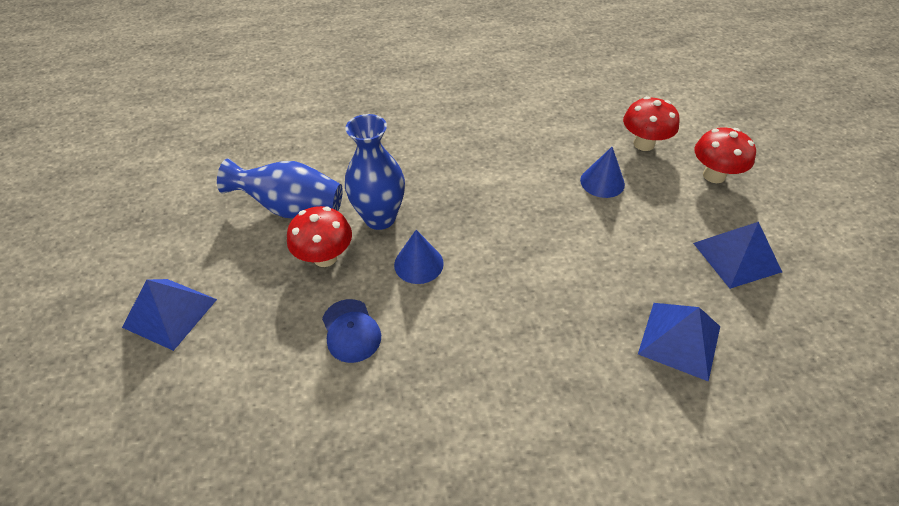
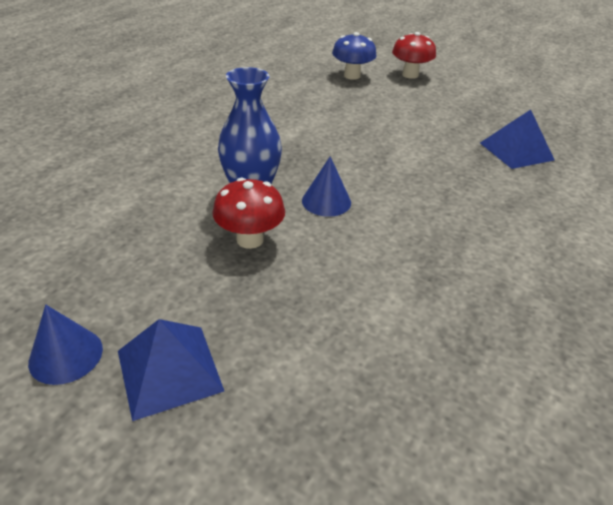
camera: 50 degrees left, 10 degrees down
(292, 208) = (162, 228): blue vase -> none
(351, 331) = (349, 266): blue cap -> none
(602, 182) = (361, 103): blue cone -> blue cone (66, 355)
(643, 144) = (352, 76): red mushroom -> blue mushroom
(736, 257) = (478, 104): blue pyramid -> none

